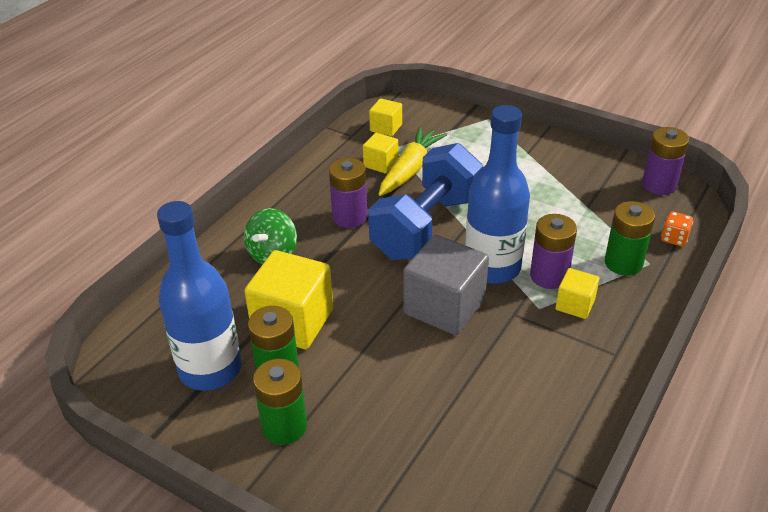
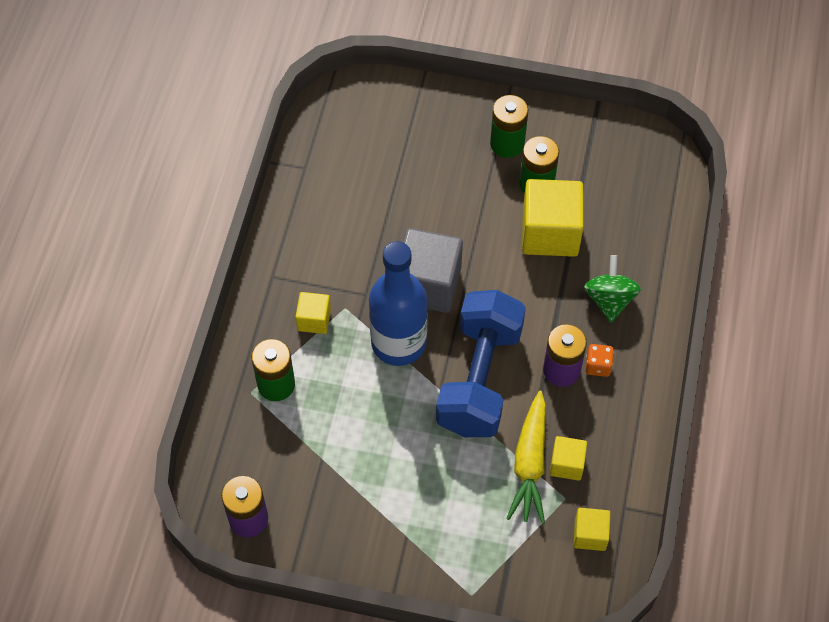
camera: 160 degrees right, 20 degrees up
(210, 369) = (590, 171): blue bottle -> none
(549, 276) = (343, 347): purple battery -> none
(674, 238) = (228, 434): orange dice -> orange dice (598, 366)

